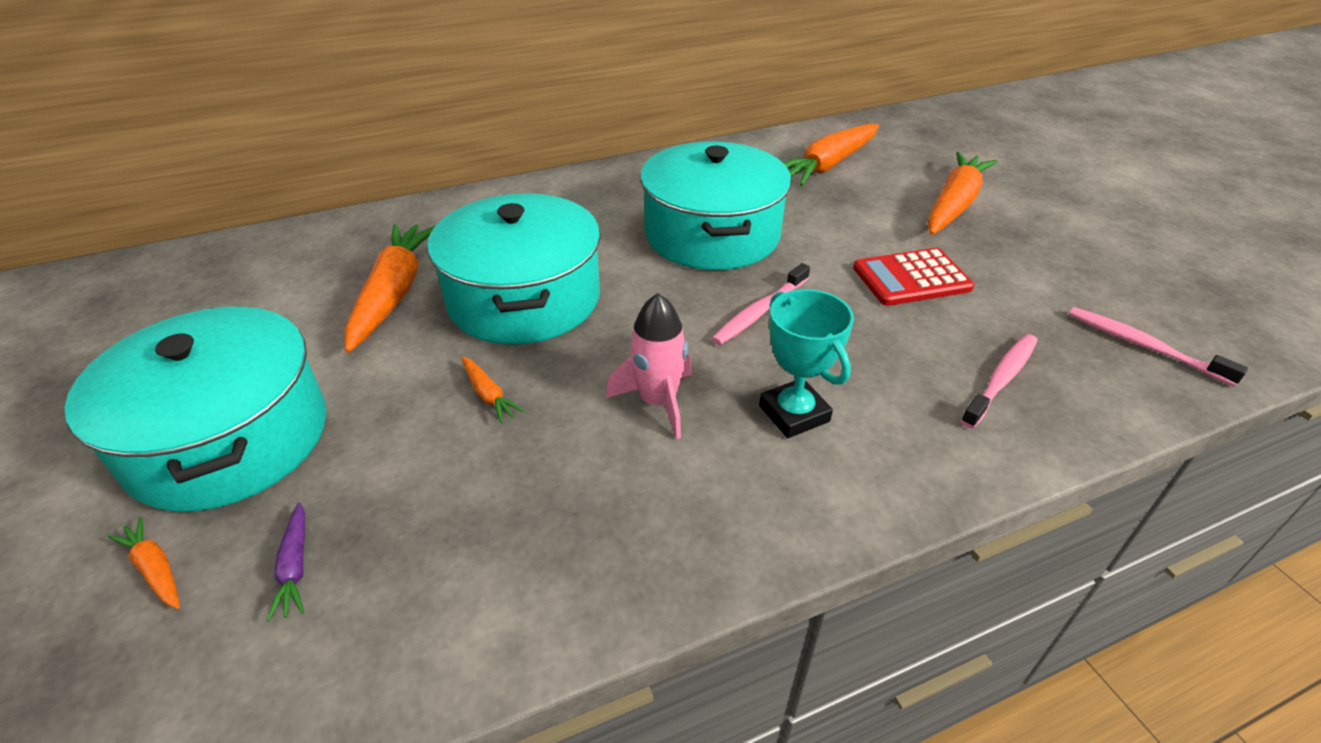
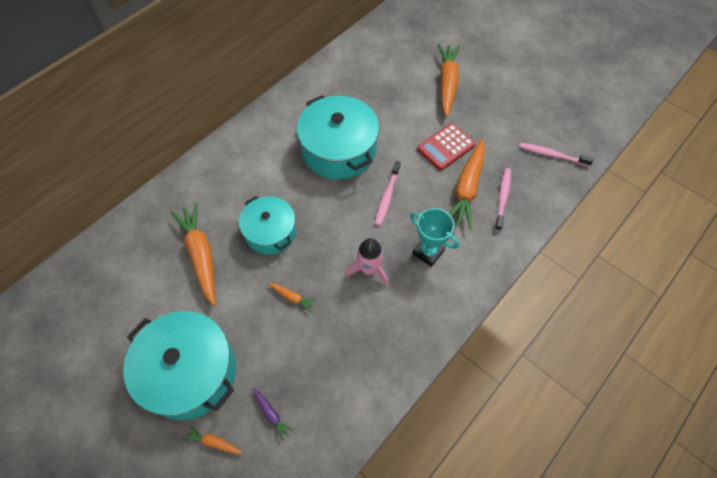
camera: 25 degrees left, 20 degrees up
(524, 298) = (270, 232): turquoise pot -> turquoise pot, size x0.63
(828, 165) = (373, 71): orange carrot -> orange carrot (467, 188)

